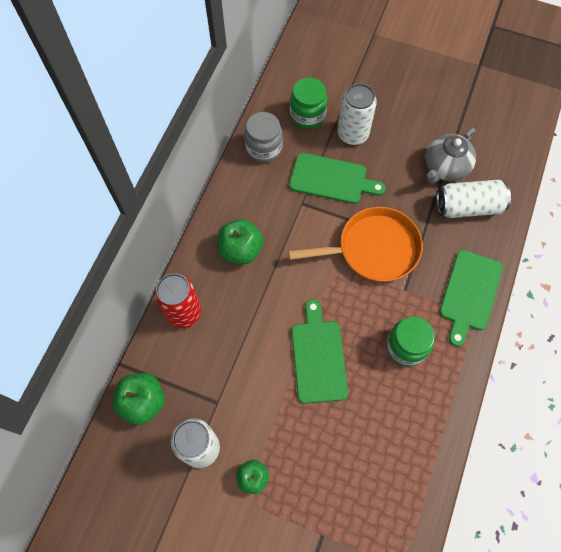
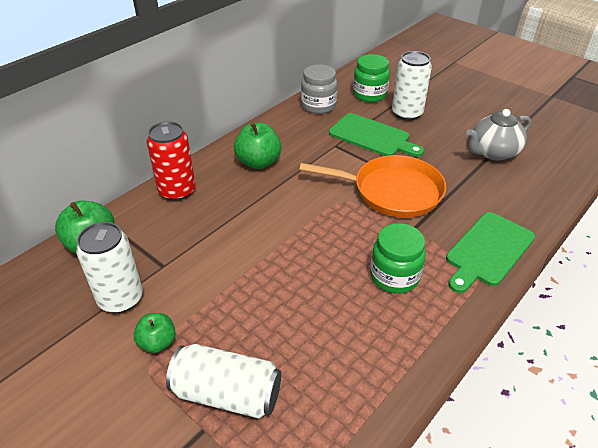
camera: 20 degrees right, 25 degrees down
(318, 357) = (291, 258): green cutting board -> none
(468, 207) = (509, 184): white can -> white can (227, 394)

